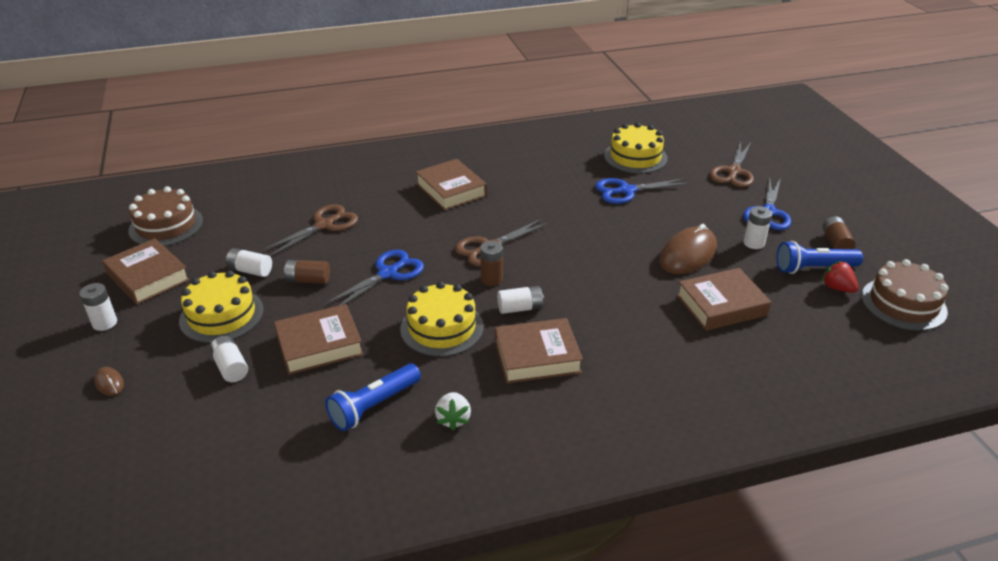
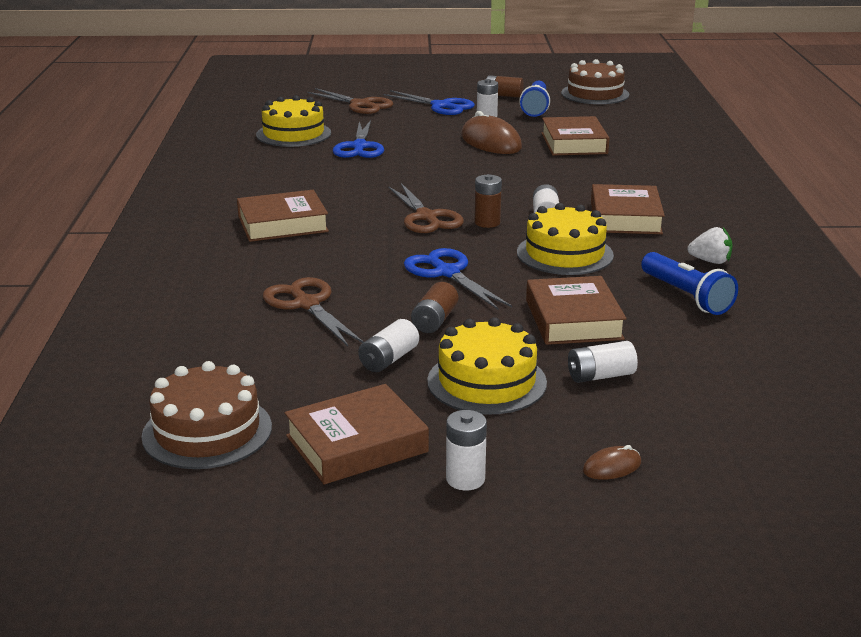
camera: 75 degrees left, 10 degrees down
(837, 288) = (566, 106): red strawberry -> none

